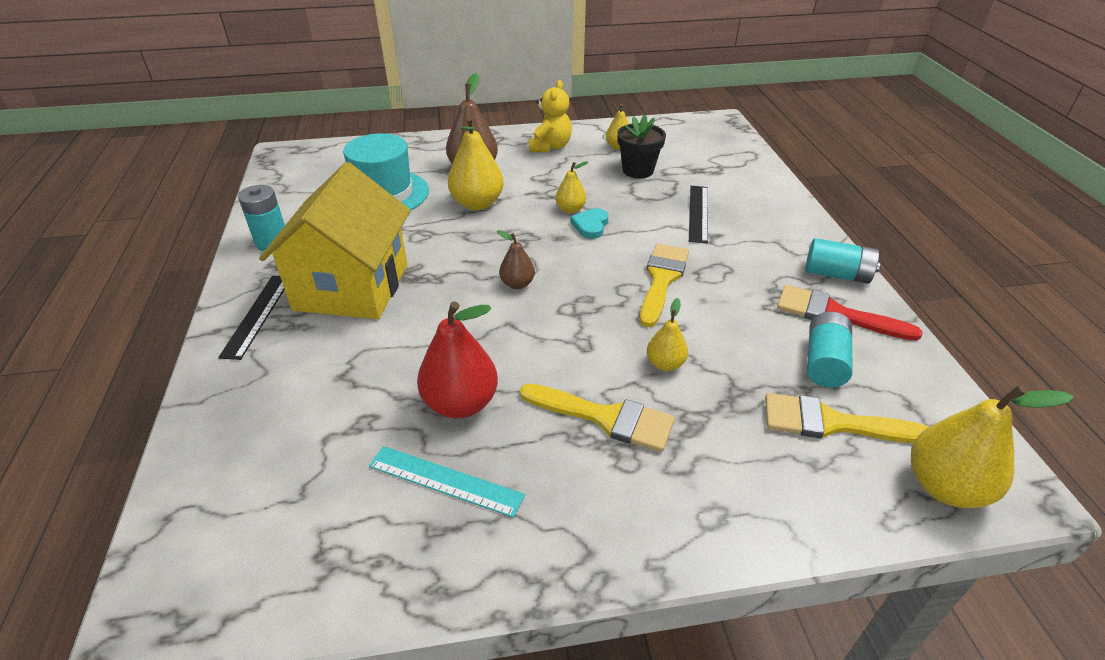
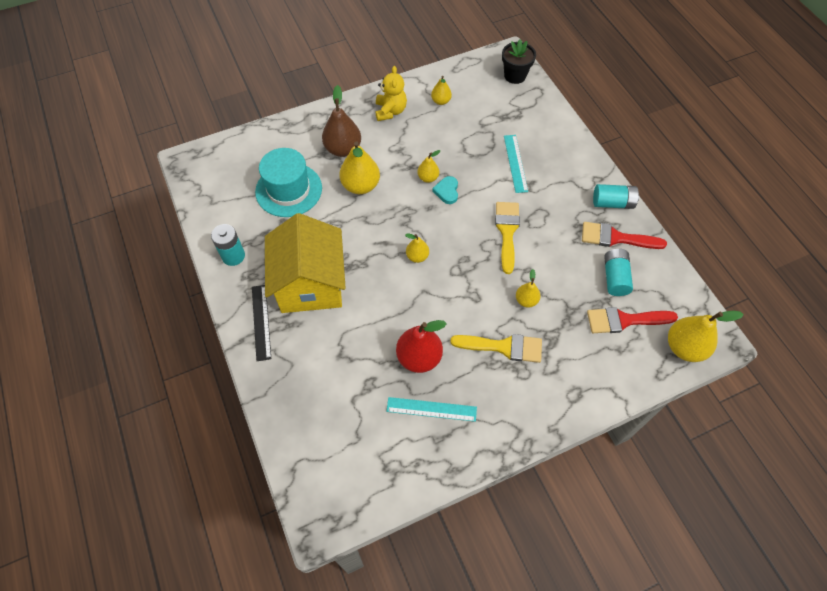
camera: 15 degrees left, 20 degrees up
(517, 284) = (417, 256): brown pear -> yellow pear
(638, 170) = (462, 126): black flower pot -> black flower pot (515, 75)
(698, 213) = (515, 163): black ruler -> turquoise ruler
(832, 423) = (624, 320): yellow brush -> red brush

